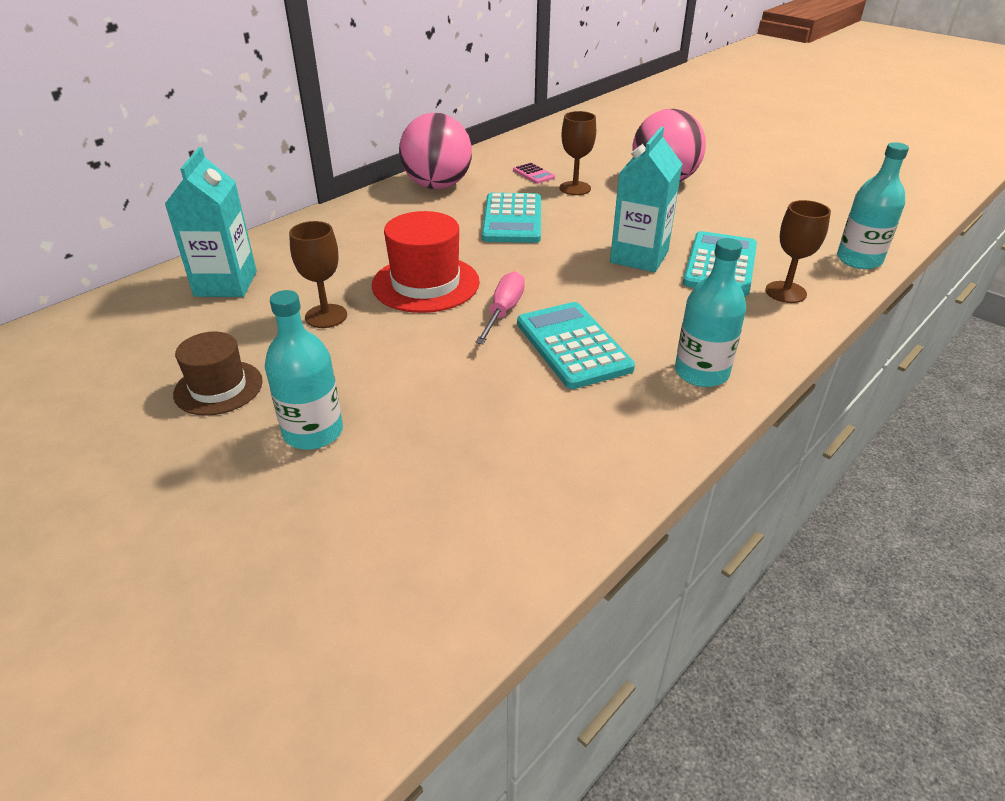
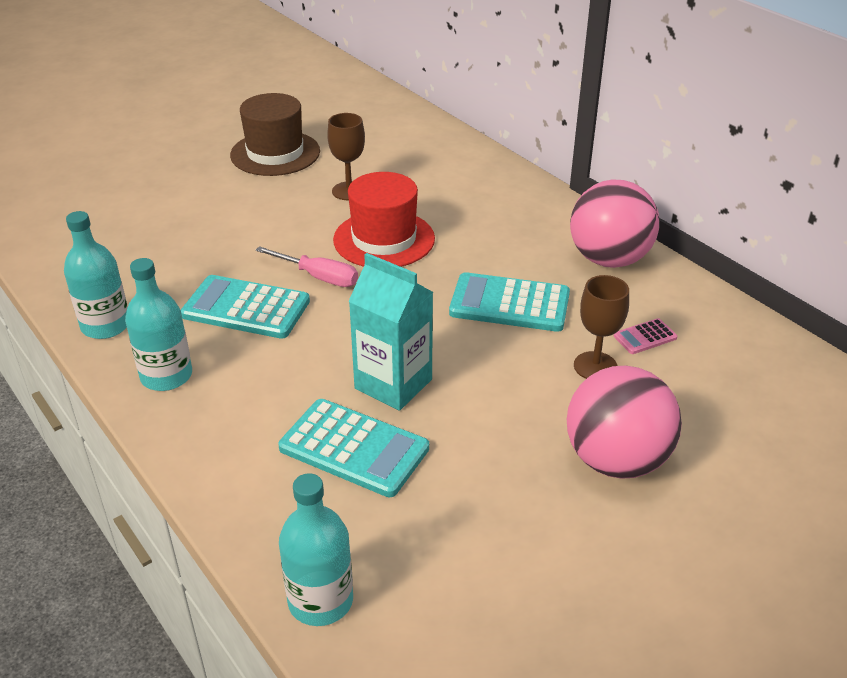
camera: 100 degrees right, 0 degrees up
(218, 388) = (275, 153): brown hat -> brown hat, size x1.52
(226, 284) = (417, 148): turquoise carton -> none
(313, 432) = (206, 187): turquoise bottle -> turquoise bottle (106, 325)
(573, 346) = (246, 308): turquoise calculator -> turquoise calculator turned 150 degrees counterclockwise
(785, 292) = (271, 487): brown goblet -> none

